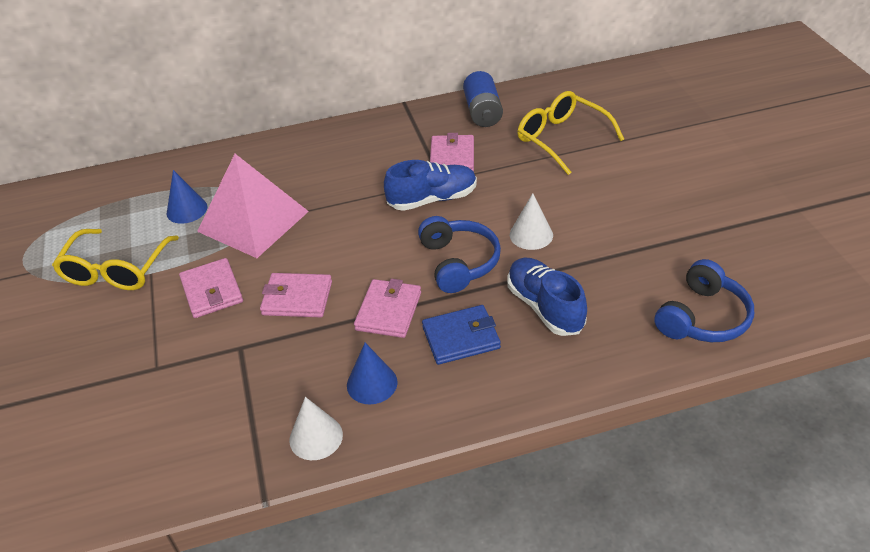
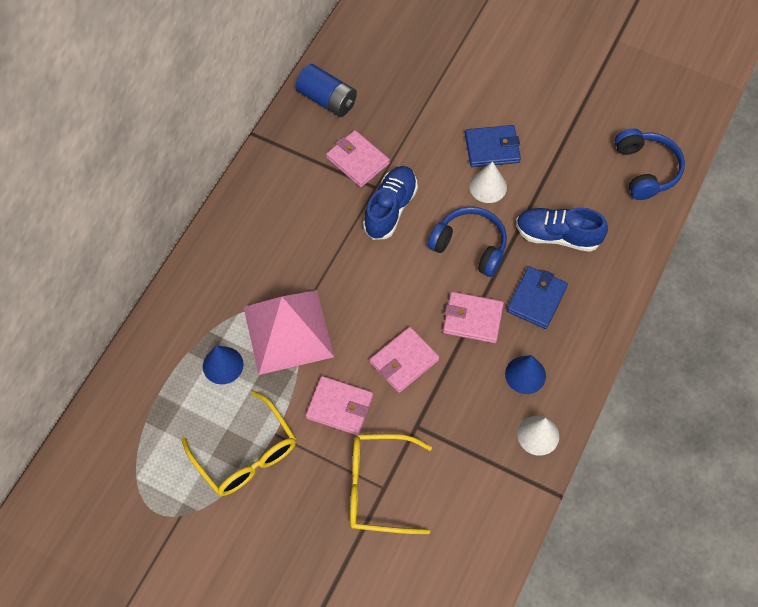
camera: 50 degrees left, 20 degrees up
(388, 311) = (472, 319): pink wallet -> pink wallet turned 45 degrees counterclockwise
(561, 138) = (412, 84): yellow glasses -> yellow glasses (378, 488)
(571, 213) = (492, 148): none -> blue wallet

